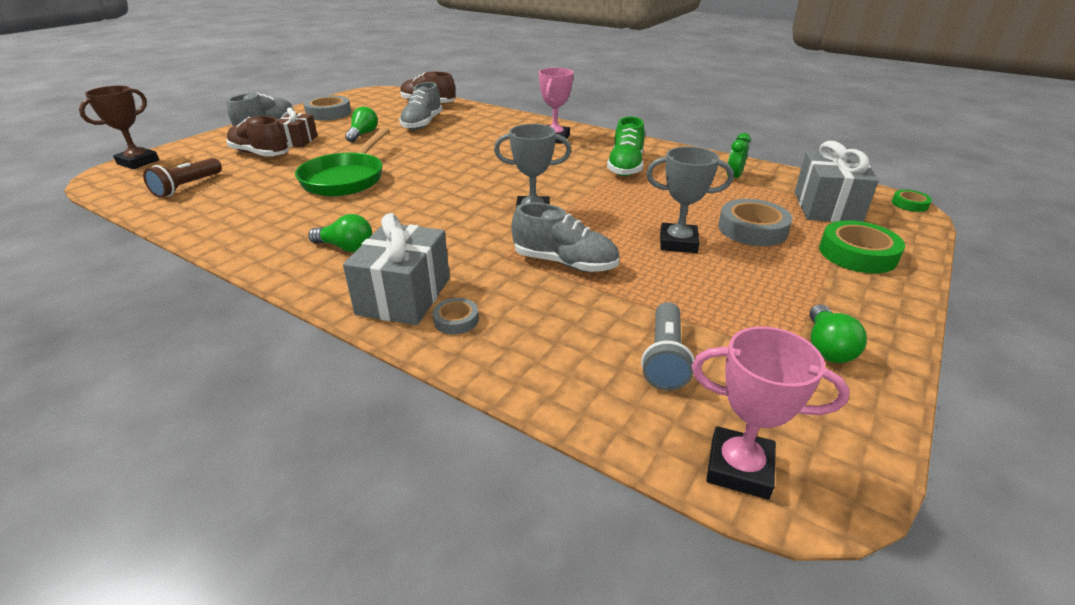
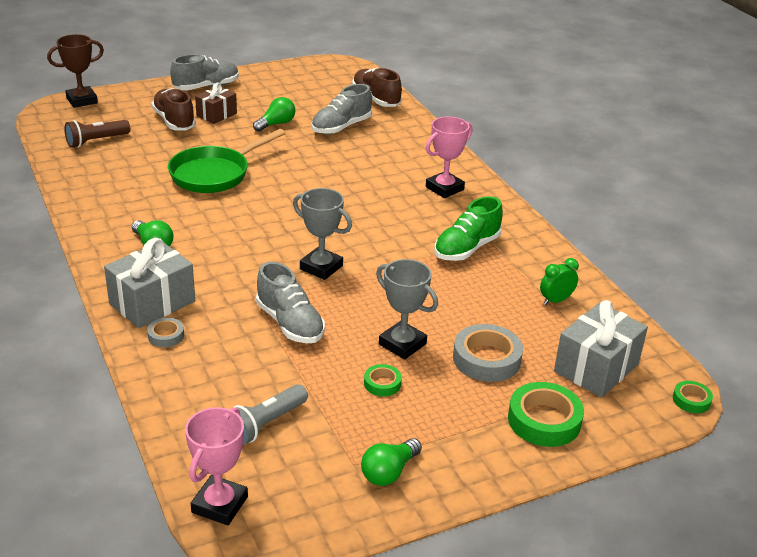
camera: 30 degrees right, 0 degrees up
(329, 113) = (272, 85): grey tape -> none
(708, 278) = (382, 383): none -> green tape
(739, 468) = (219, 504): pink trophy -> pink trophy turned 60 degrees clockwise

